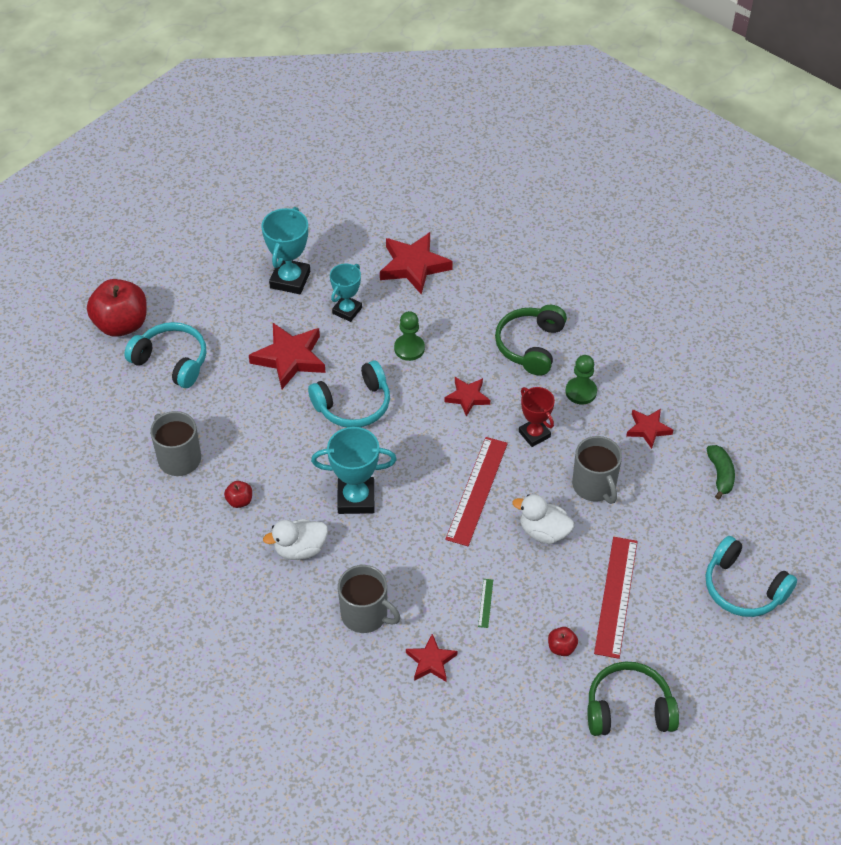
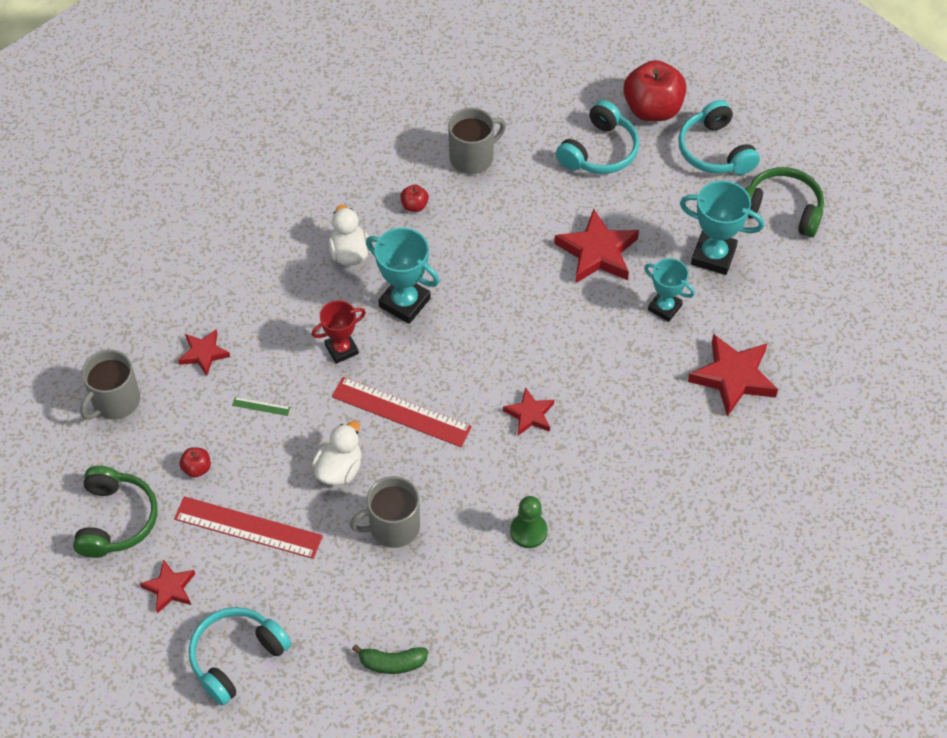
camera: 95 degrees right, 5 degrees up
(353, 405) = (528, 307): turquoise headphones -> turquoise headphones (715, 151)
(356, 499) = (404, 302): turquoise trophy -> turquoise trophy turned 60 degrees counterclockwise
(365, 614) = (265, 303): grey mug -> grey mug (115, 401)
(409, 348) = (605, 364): green pawn -> none
(530, 346) = (602, 486): green headphones -> green headphones (782, 210)
(534, 434) = (471, 475): red trophy -> red trophy (341, 349)
(648, 429) = (466, 595): red star -> red star (170, 588)

